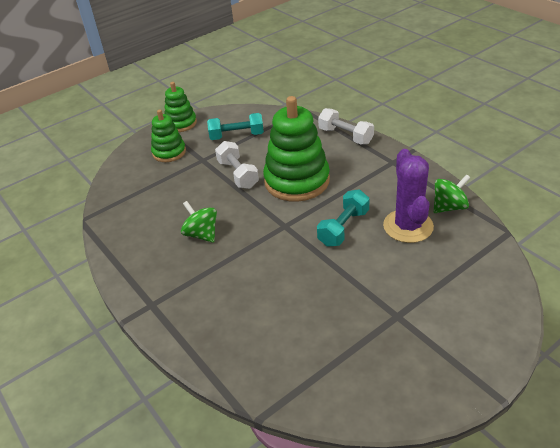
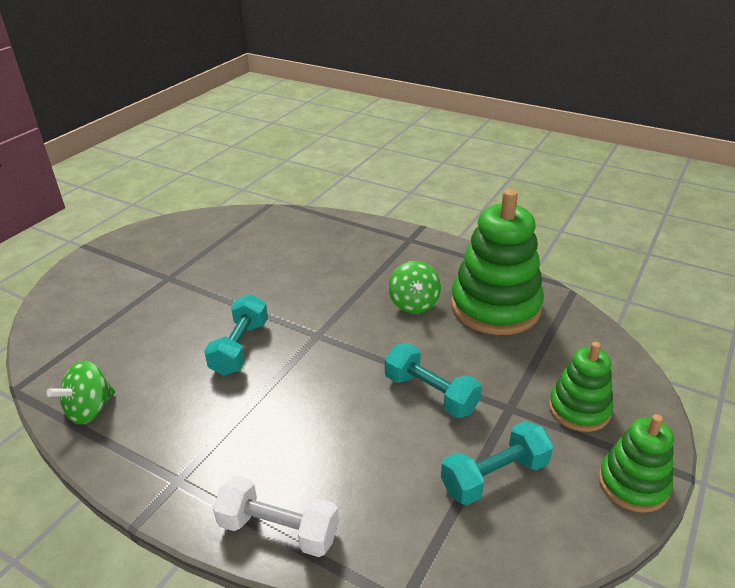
camera: 155 degrees right, 5 degrees down
(202, 234) = (414, 304): green spinning top -> green spinning top turned 60 degrees clockwise
(238, 174) = (430, 394): white dumbbell -> turquoise dumbbell
(297, 181) = (331, 403): green stacking toy -> green stacking toy (495, 307)
(408, 226) = (153, 368): purple cactus -> none

